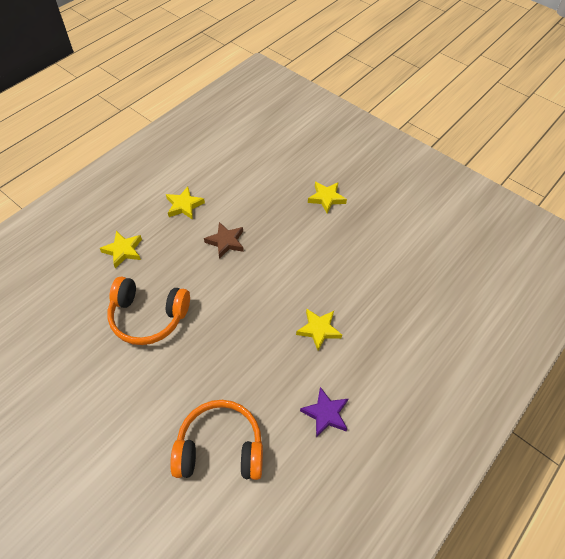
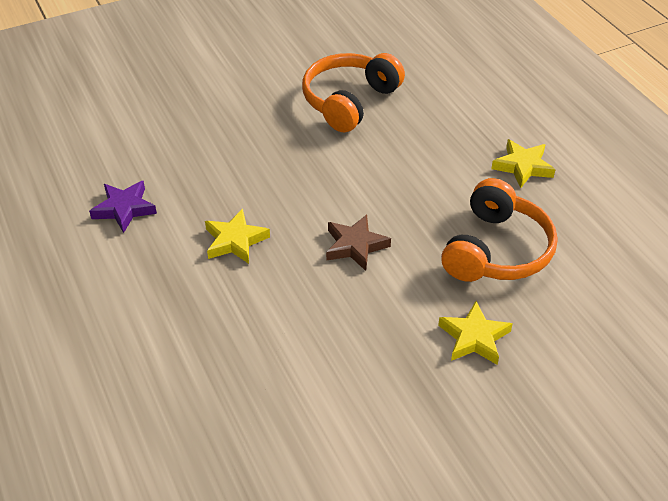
camera: 115 degrees right, 10 degrees down
(123, 251) = (462, 98): yellow star -> none
(220, 447) = (154, 120): orange headphones -> orange headphones (496, 250)
(226, 242) = (433, 191): brown star -> brown star (355, 245)

